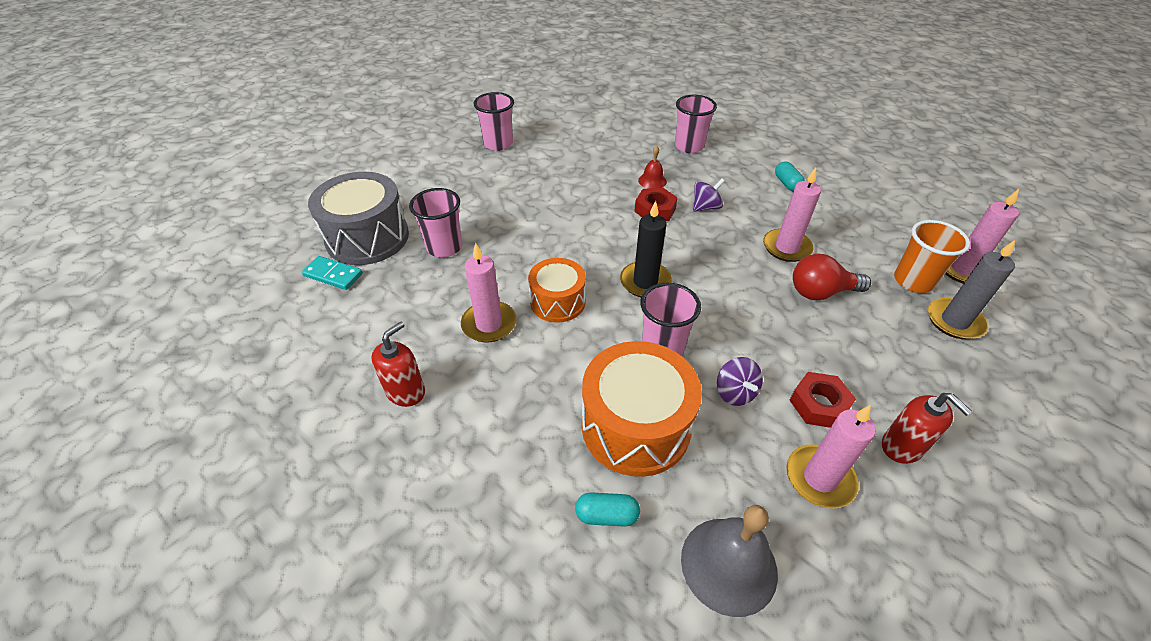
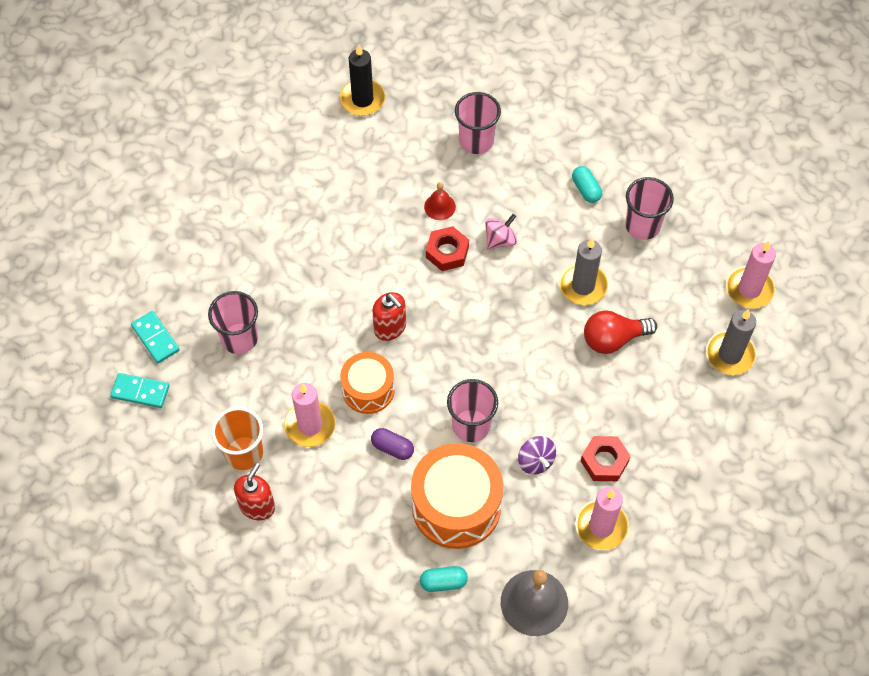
camera: 10 degrees left, 15 degrees up
(367, 238) = (155, 338): grey drum -> turquoise domino
(498, 144) = (253, 169): pink cup -> pink cup (642, 226)
(572, 356) = (392, 448): none -> purple capsule
(645, 282) = (447, 352): black candle -> black candle (362, 99)
(705, 207) = (500, 240): purple spinning top -> pink spinning top
(786, 247) = (583, 286): pink candle -> grey candle
(902, 447) = (667, 489): red soap dispenser -> red soap dispenser (390, 328)
(913, 281) = (700, 311): orange cup -> orange cup (244, 453)

